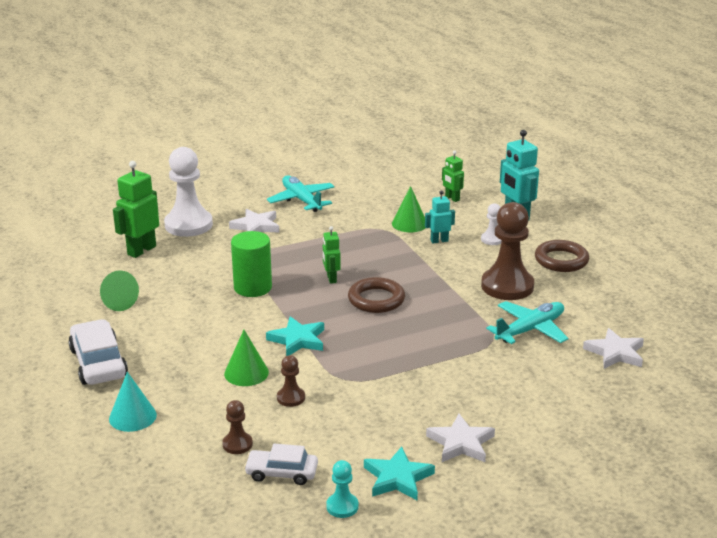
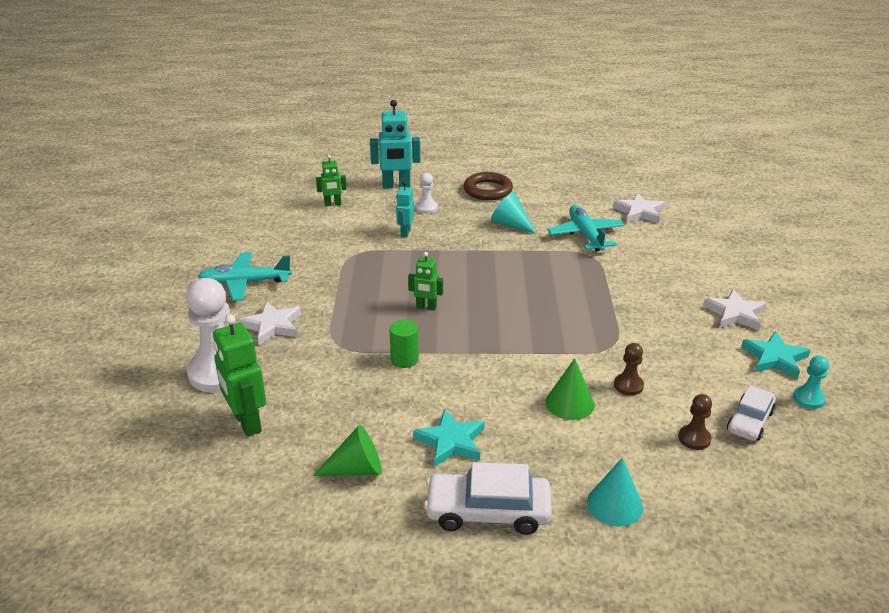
camera: 65 degrees left, 5 degrees up
(253, 287) = (404, 359): green cylinder -> green cylinder, size x0.63
(297, 340) = (527, 356): turquoise star -> turquoise star (451, 442)
(376, 299) = (485, 293): brown ring -> none
(409, 223) = (358, 237): green cone -> none
(507, 286) = (510, 224): brown pawn -> turquoise cone

